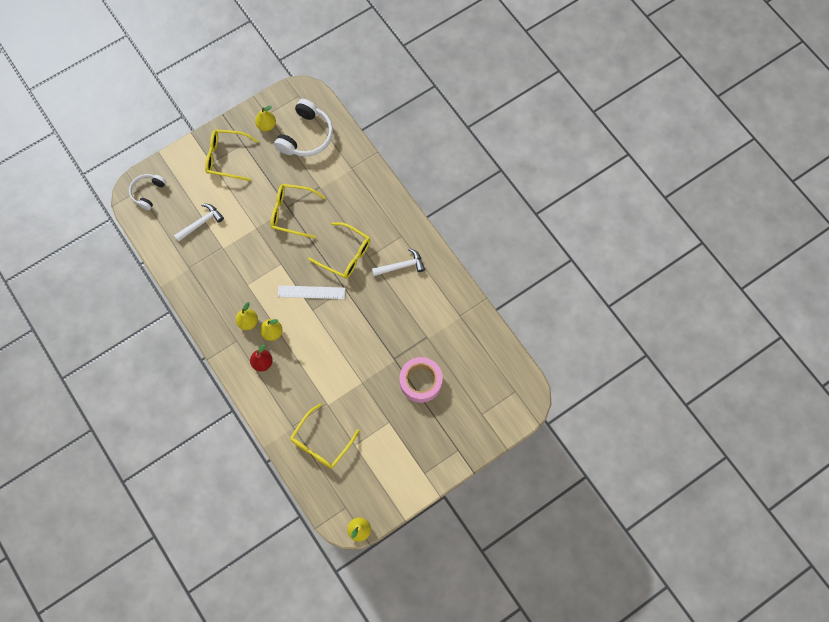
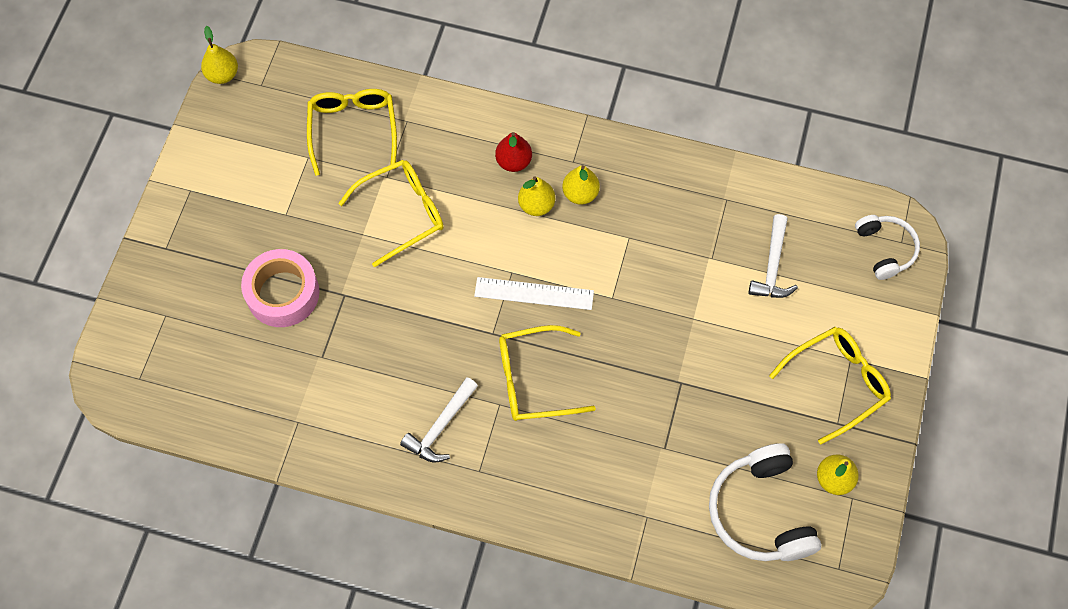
camera: 140 degrees right, 5 degrees down
(292, 213) = (666, 378): yellow glasses -> yellow glasses (402, 213)
(311, 292) = (534, 293): white ruler -> white ruler turned 45 degrees clockwise

